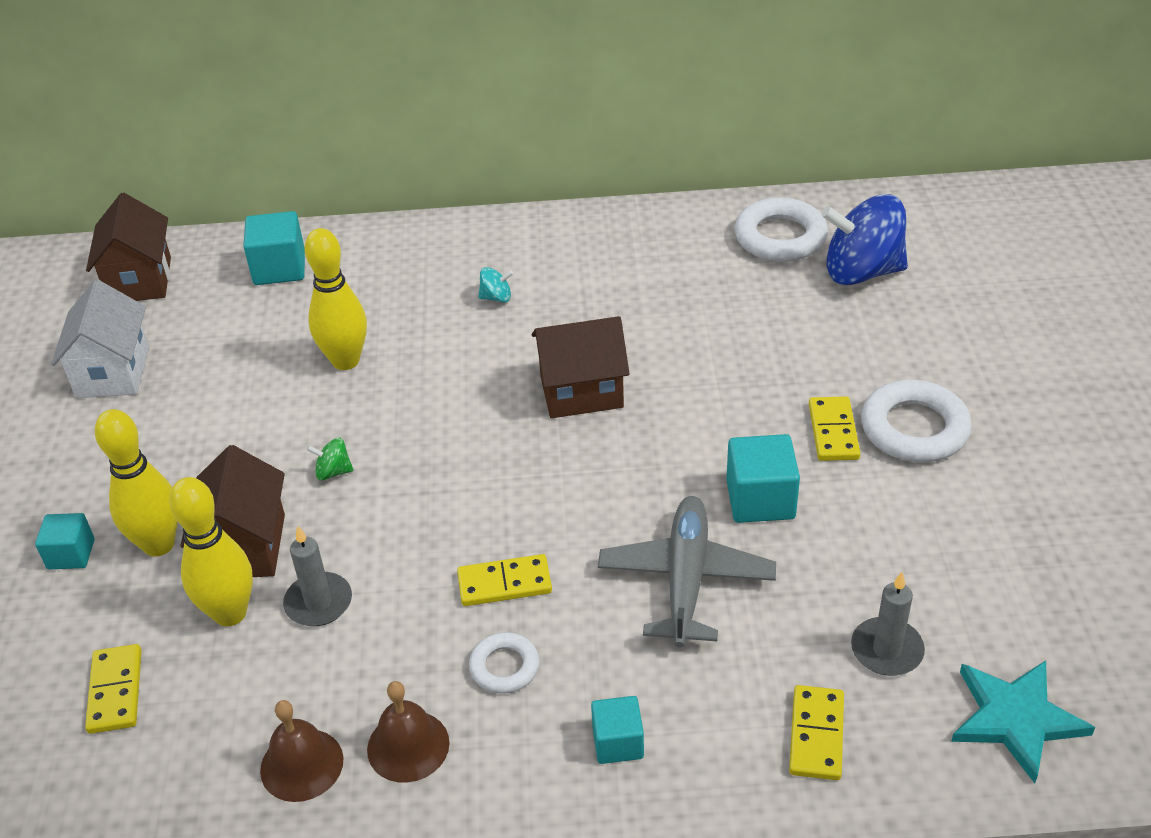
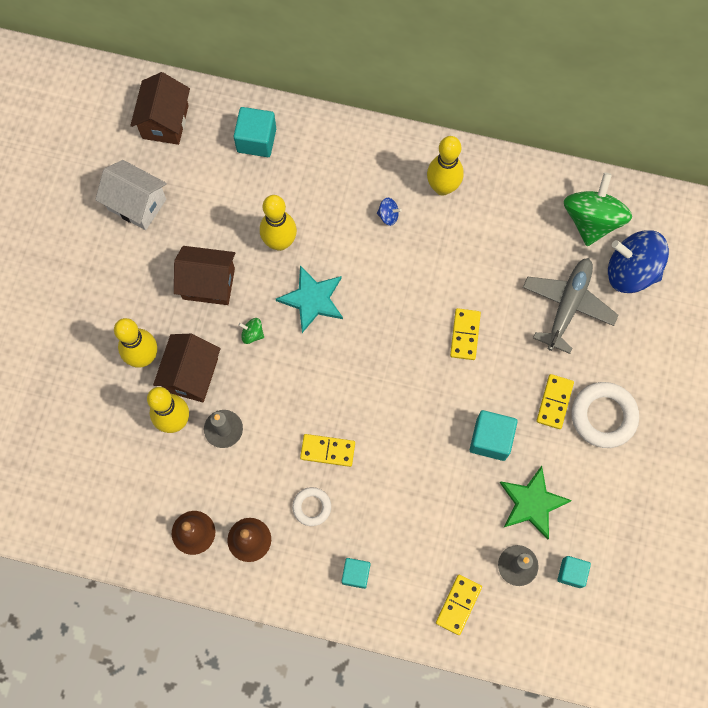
camera: 15 degrees right, 30 degrees up
(71, 554) = (94, 348): turquoise cube -> turquoise cube (571, 573)
(113, 372) = (137, 204): white house -> white house turned 75 degrees counterclockwise
(116, 691) = (106, 453): yellow domino -> yellow domino (465, 335)
(496, 297) = (388, 216): turquoise spinning top -> blue spinning top
(561, 253) = (442, 187): none -> yellow bowling pin
(581, 392) = (416, 318): brown house -> brown house (208, 284)
(686, 579) = (428, 482): grey plane -> grey plane (567, 305)
(780, 237) = (591, 220): white ring -> green spinning top
(866, 560) = (532, 503): none -> green star
(1015, 719) = (565, 630): turquoise star -> turquoise star (312, 299)

